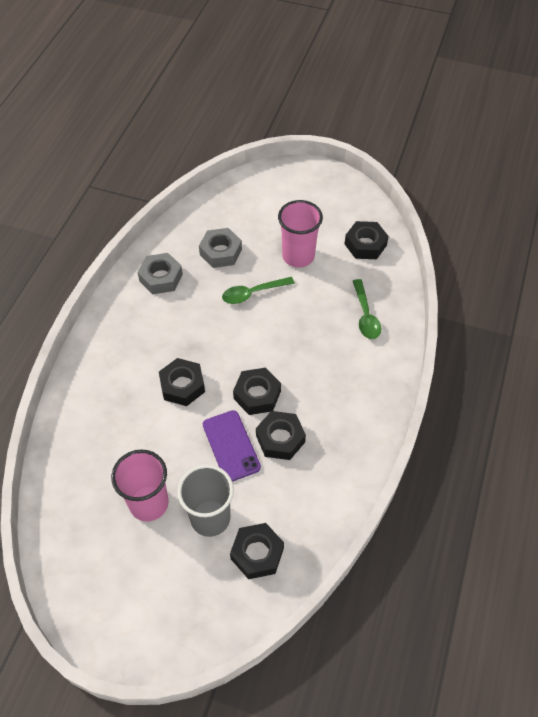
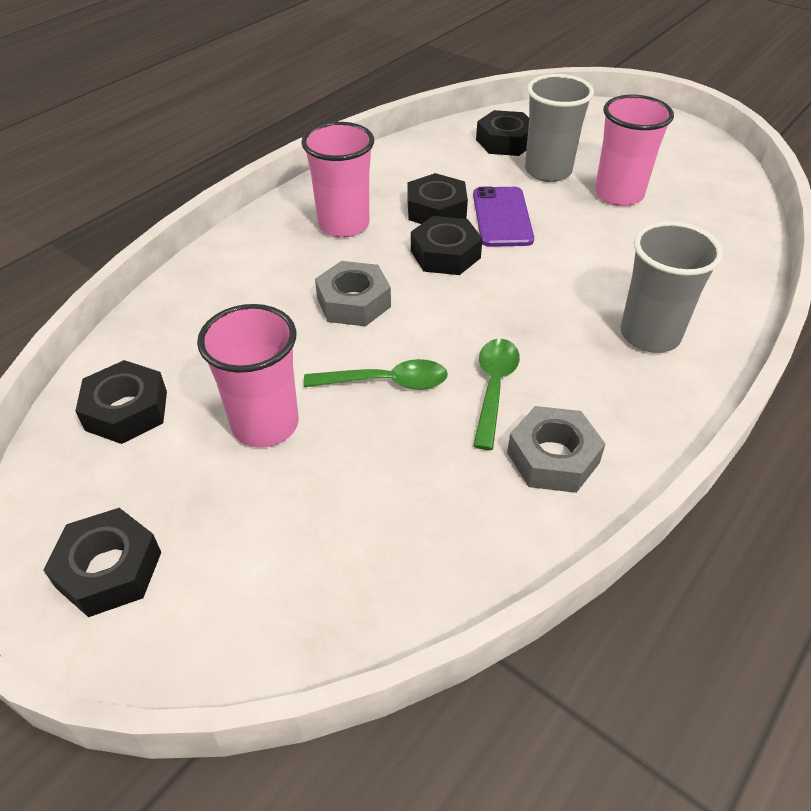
camera: 160 degrees left, 10 degrees down
(119, 365) = (650, 335): none -> grey cup
(182, 386) = (551, 287): black nut -> black nut (109, 569)
(220, 252) = (413, 476): grey nut -> grey nut (354, 302)
(336, 402) = (343, 225): none -> pink cup
(365, 315) = (225, 304): green spoon -> green spoon (494, 388)

